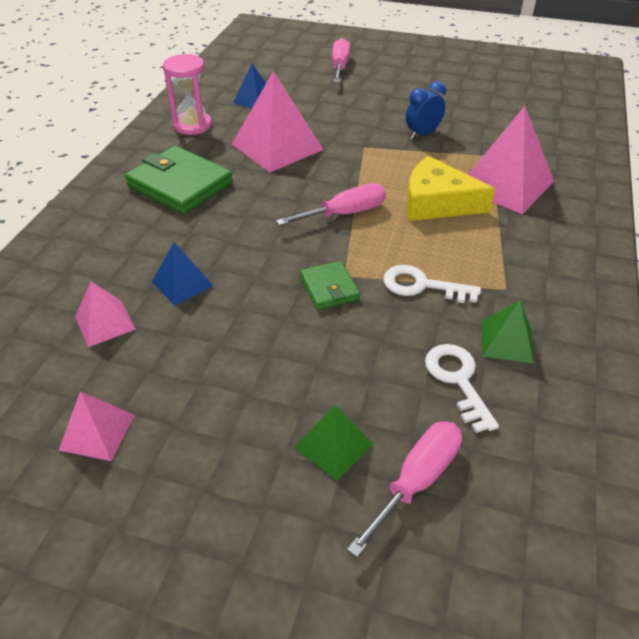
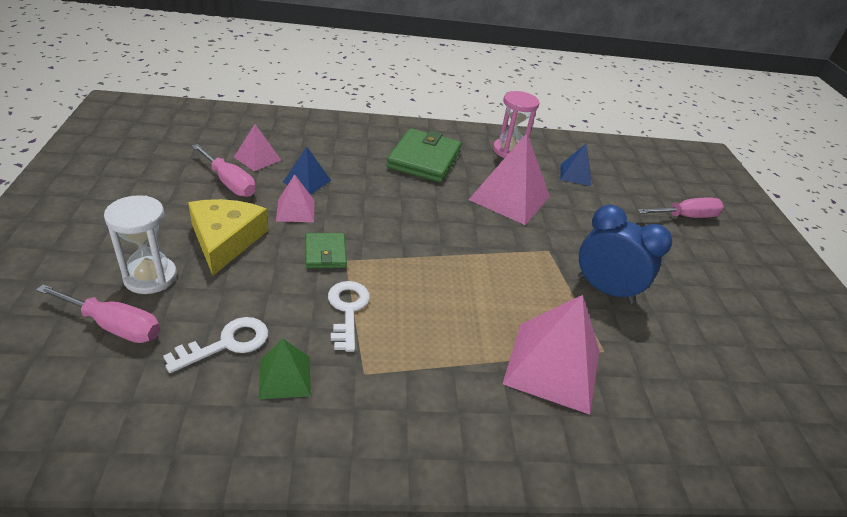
camera: 65 degrees right, 5 degrees down
(97, 432) = (160, 175): pink pyramid -> pink pyramid (295, 210)
(329, 288) = (325, 253): green wallet -> green wallet turned 60 degrees counterclockwise
(334, 445) = (150, 277): green pyramid -> white hourglass
(344, 214) = (431, 250): pink screwdriver -> pink screwdriver (229, 182)
(422, 134) = (605, 290): blue clock -> blue clock, size x1.58
(437, 202) = (484, 311): yellow cheese -> yellow cheese (225, 240)

